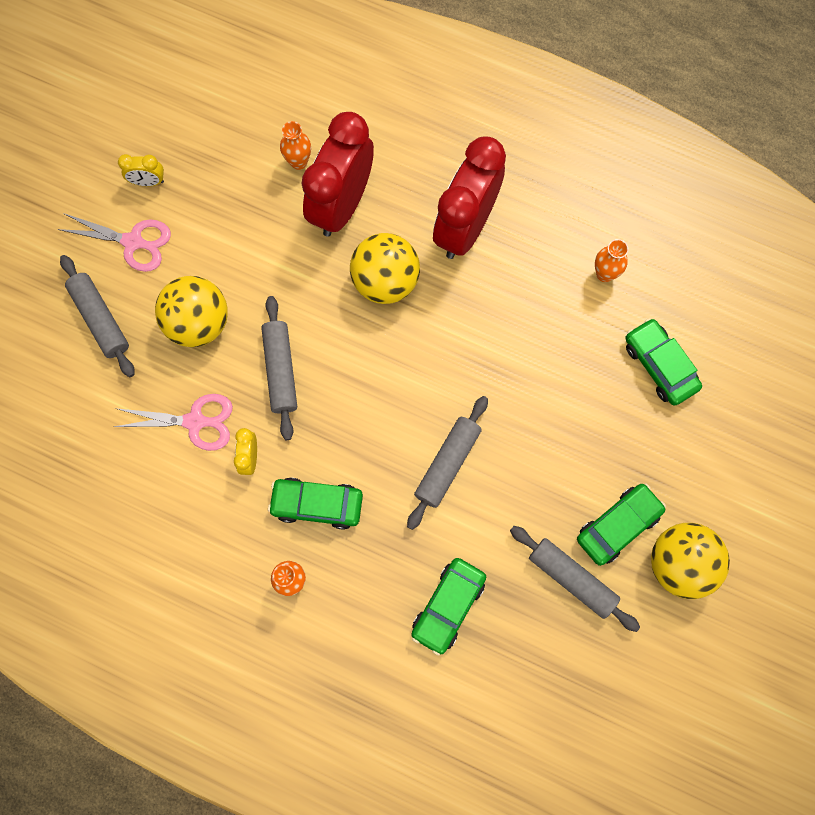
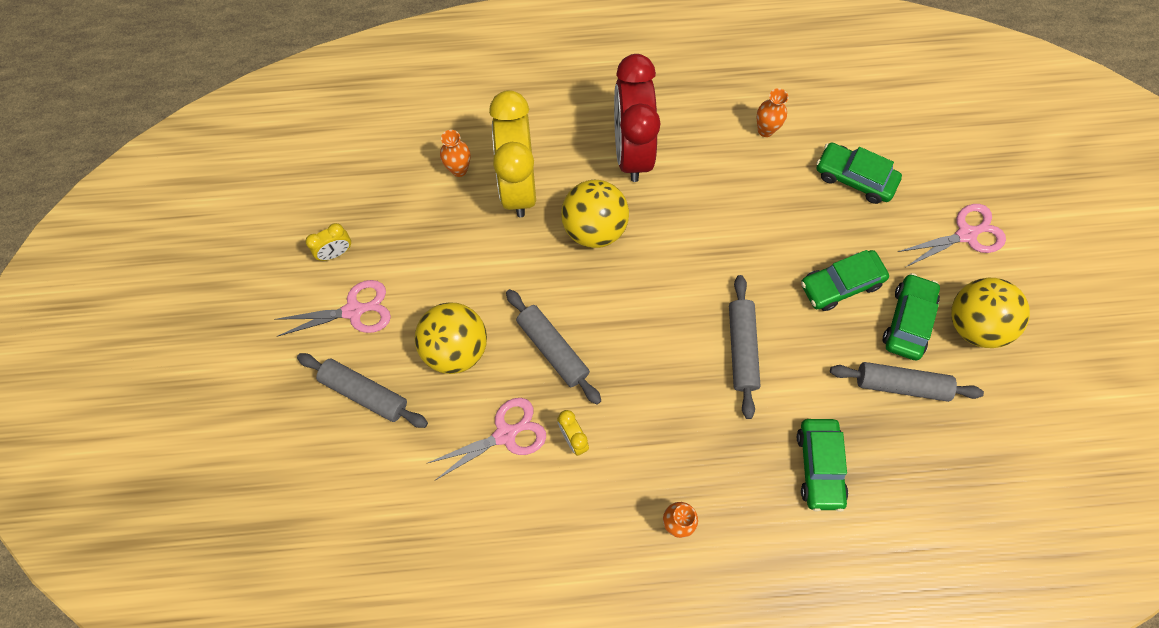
camera: 30 degrees left, 5 degrees down
(317, 504) = (656, 445): green car -> green car (840, 284)
(342, 204) = (518, 185): red clock -> yellow clock
(731, 478) = (966, 234): none -> pink scissors

